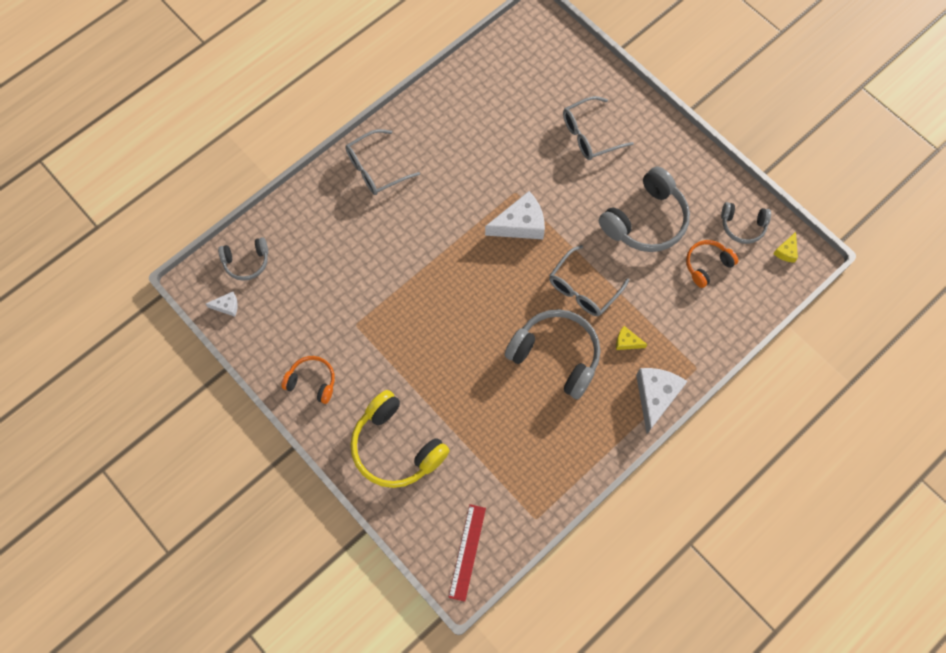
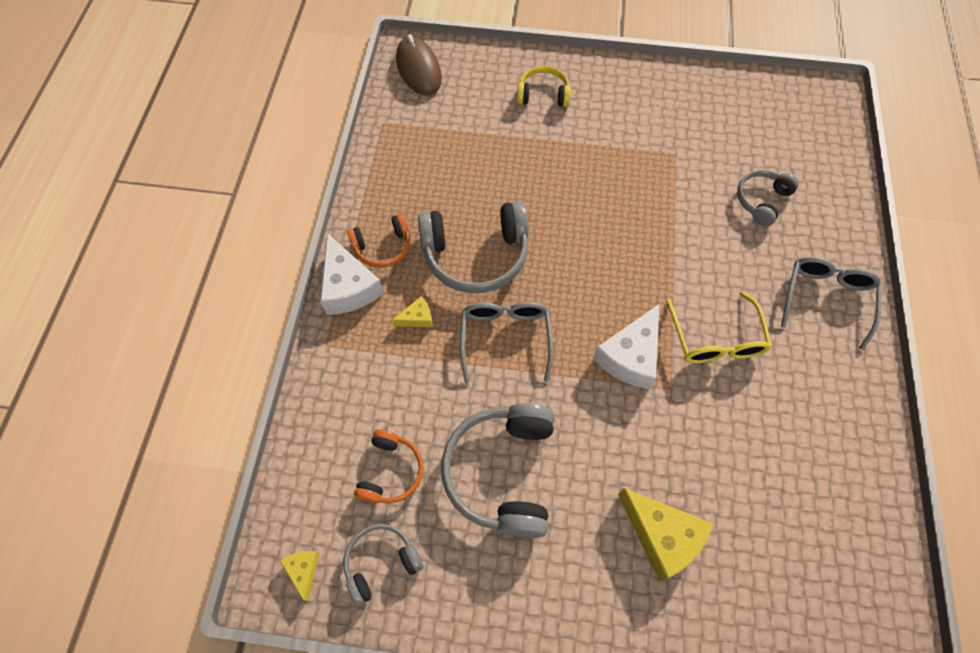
camera: 140 degrees right, 5 degrees down
(227, 306) = (788, 93): white cheese -> none
(246, 262) = (819, 134): grey headphones -> grey headphones (761, 200)
(312, 381) = (658, 91): orange headphones -> orange headphones (383, 247)
(396, 447) = (543, 94): yellow headphones -> yellow headphones, size x0.56
(462, 196) = (716, 339): none -> yellow glasses
(467, 552) = (418, 69): red ruler -> brown mouse
(589, 135) = (662, 535): grey glasses -> yellow cheese

